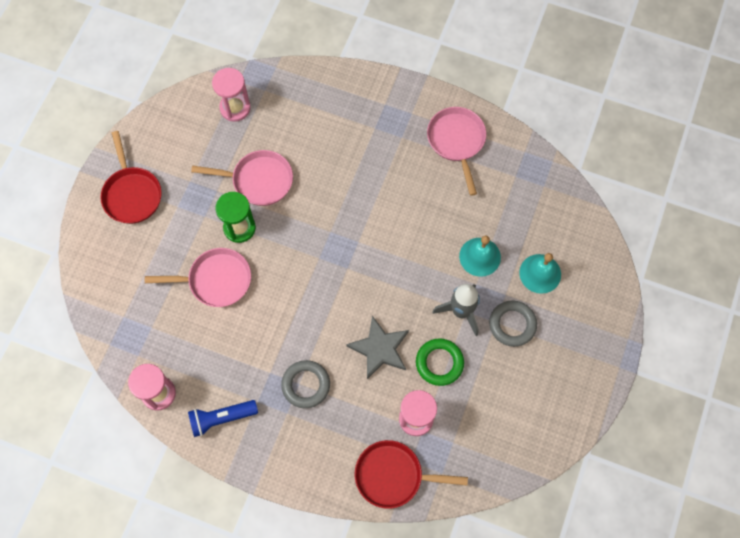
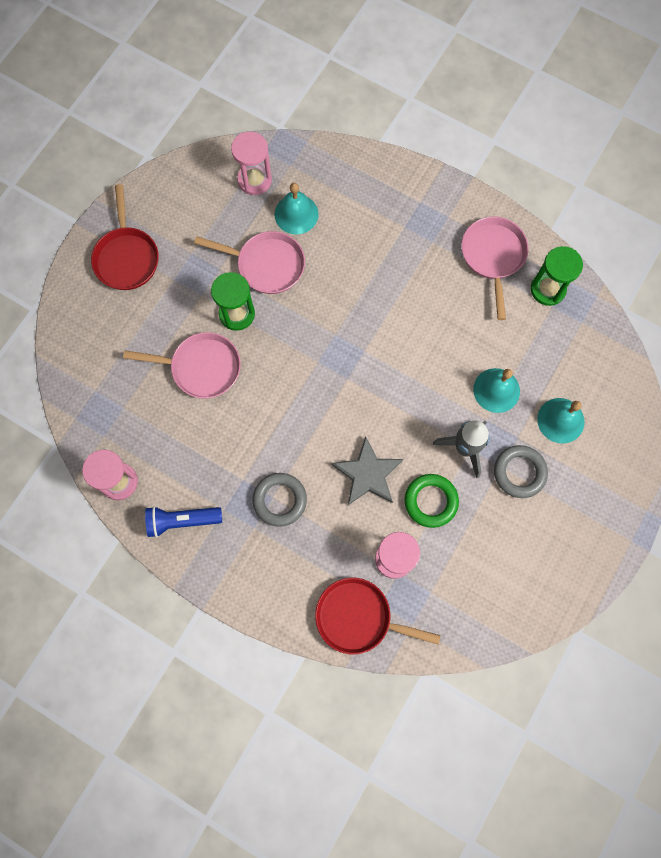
camera: 10 degrees right, 5 degrees up
(277, 132) = (296, 214): none -> turquoise bell
(509, 162) = (547, 289): none -> green hourglass

